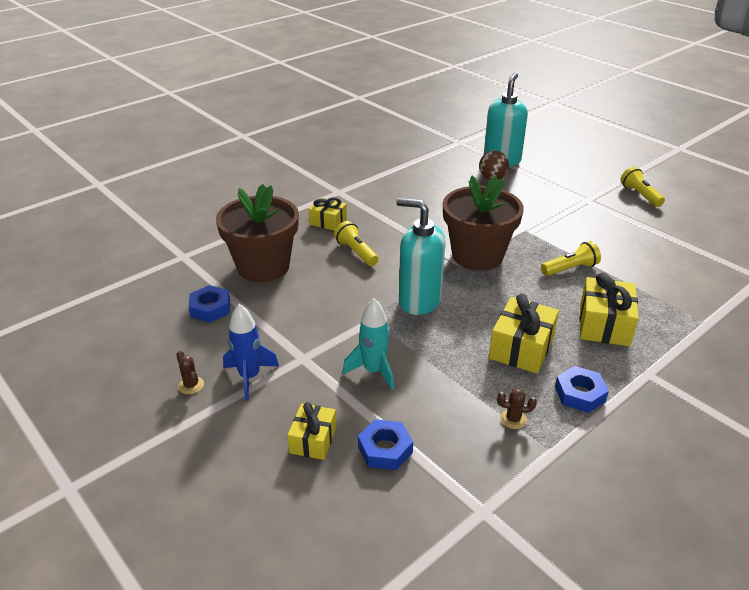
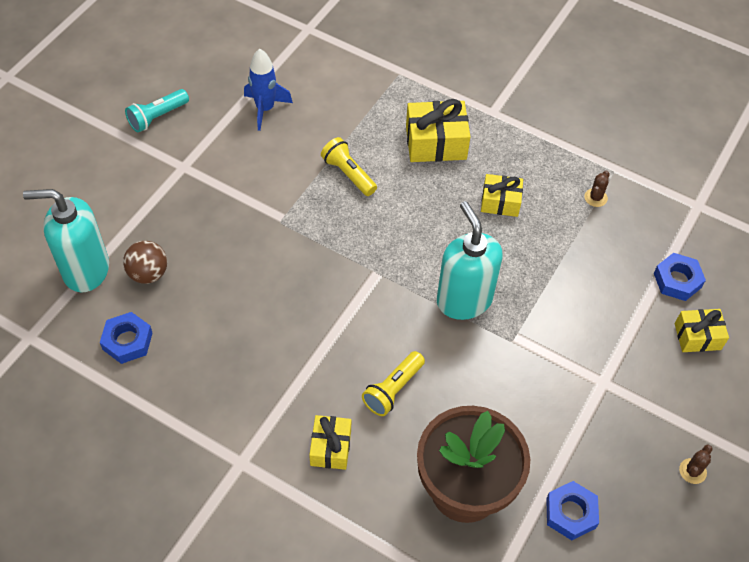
camera: 110 degrees left, 20 degrees up
(250, 377) = (653, 420): blue rocket -> blue rocket (265, 109)
(373, 371) = (590, 313): turquoise rocket -> none
(419, 301) = (464, 300): turquoise soap dispenser -> turquoise soap dispenser turned 150 degrees clockwise
(477, 255) = (353, 261): brown flower pot -> none
(513, 419) = (595, 198): brown cactus -> brown cactus turned 45 degrees clockwise
(521, 348) = (500, 202): yellow gift -> yellow gift, size x0.63
(579, 394) = (542, 156): blue nut -> blue nut (127, 341)
(640, 195) = (157, 117): yellow flashlight -> turquoise flashlight

